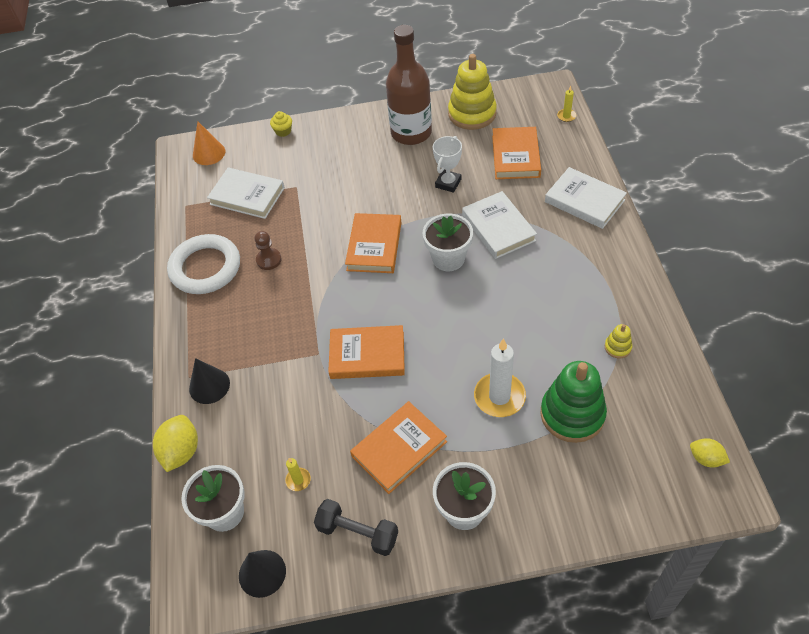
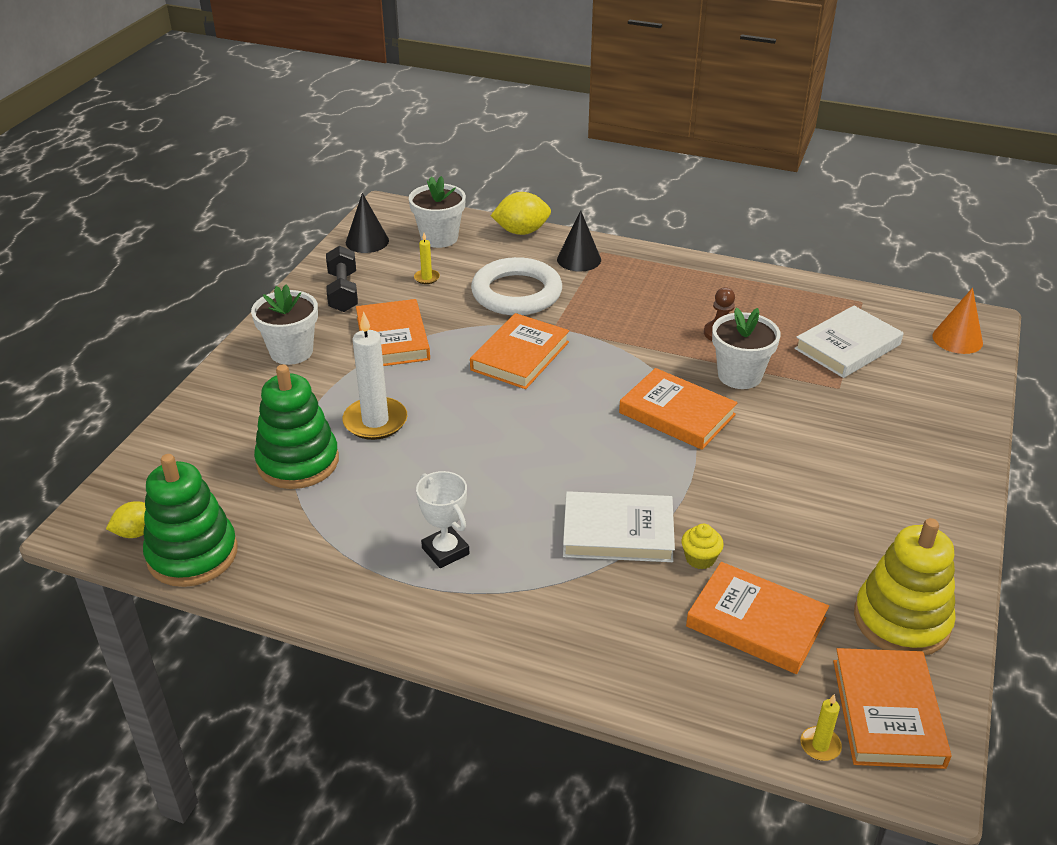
camera: 115 degrees right, 15 degrees down
(181, 451) = (521, 231): yellow lemon -> yellow lemon turned 45 degrees counterclockwise
(205, 268) = (743, 291): white ring -> white ring (516, 293)
(283, 131) = (971, 410): yellow cupcake -> yellow cupcake (700, 558)
(358, 533) = (343, 292): black dumbbell -> black dumbbell turned 60 degrees counterclockwise
(411, 133) = (891, 530): brown bottle -> none
(448, 183) = (746, 522): white trophy -> white trophy (445, 551)
(448, 258) = (603, 465): white flower pot -> white flower pot (739, 375)
(530, 104) = (887, 712): none -> orange book
(584, 201) = (595, 651): white book -> none
(617, 347) = (332, 542): yellow stacking toy -> none
(691, 412) = (192, 554): none -> green stacking toy

